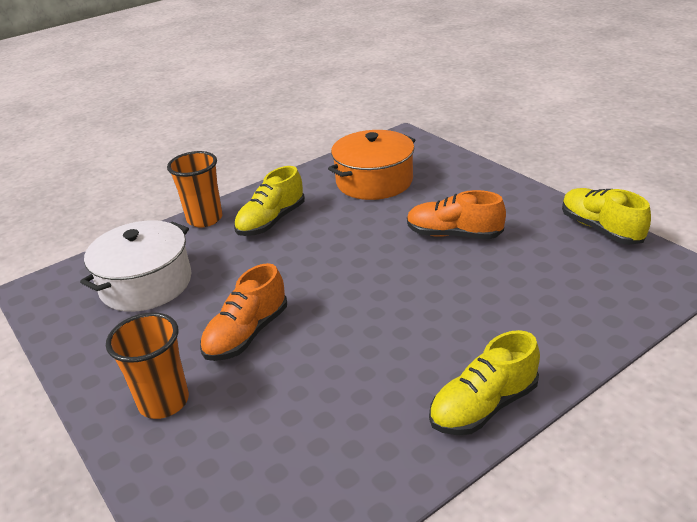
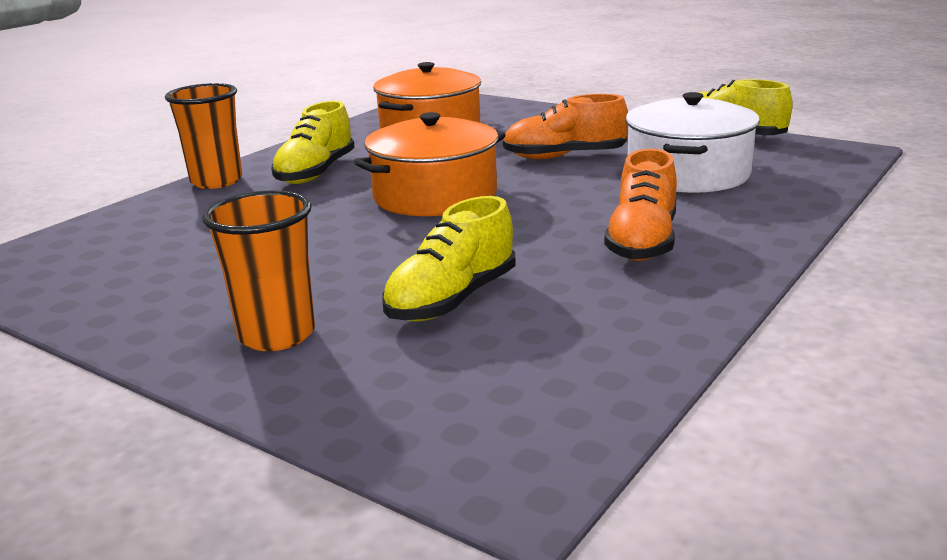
camera: 20 degrees left, 10 degrees down
(146, 284) = (167, 242): white pot -> white pot (688, 174)
(247, 334) = (355, 262): orange shoe -> orange shoe (642, 242)
(336, 266) = (435, 195): none -> orange pot
(483, 406) = (714, 271): yellow shoe -> yellow shoe (452, 300)

